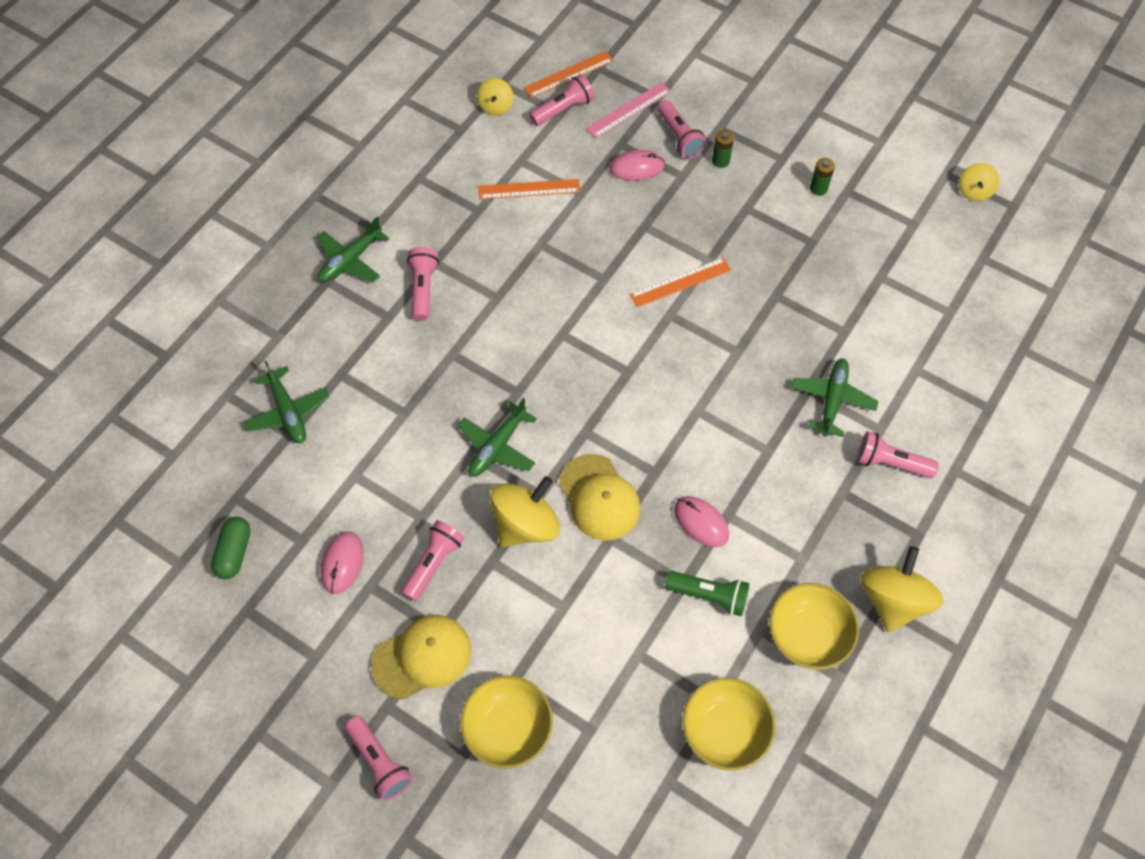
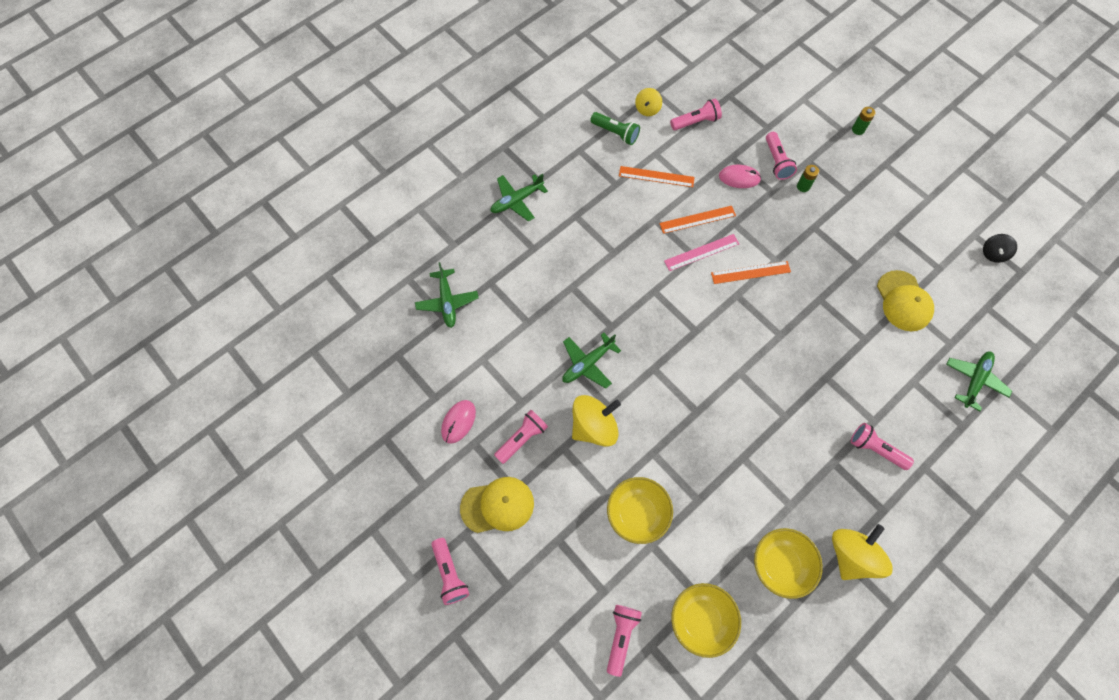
camera: 15 degrees right, 5 degrees up
(234, 552) = (386, 394): green capsule -> none
(423, 289) = (563, 233): pink flashlight -> pink flashlight (621, 636)
(508, 729) = (545, 575): yellow bowl -> yellow bowl (637, 514)
(568, 74) = (706, 96): orange ruler -> orange ruler (697, 219)
(599, 498) = (652, 420): yellow cap -> yellow cap (903, 301)
(628, 110) = (744, 132): pink ruler -> pink ruler (701, 252)
(701, 522) = (722, 458): pink mouse -> none
(709, 595) = (714, 515): green flashlight -> green flashlight (615, 133)
(818, 188) = (872, 224): green battery -> green battery (858, 129)
(832, 400) = (843, 390): green plane -> green plane (974, 380)
(974, 191) = (993, 253): yellow spinning top -> black spinning top

